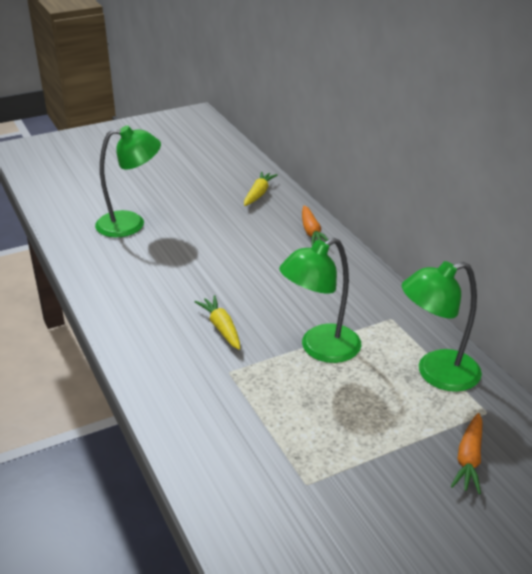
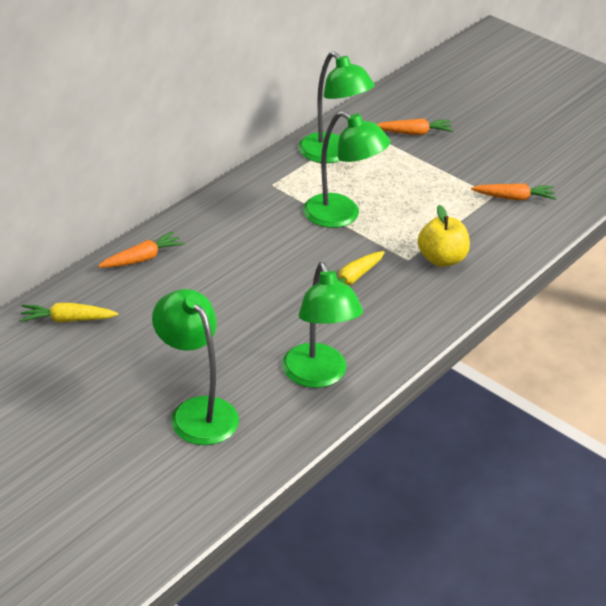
camera: 115 degrees left, 5 degrees up
(120, 279) = (318, 376): none -> green lamp
(215, 395) = (441, 259): none -> yellow apple
(293, 503) = (514, 198): none -> orange carrot

